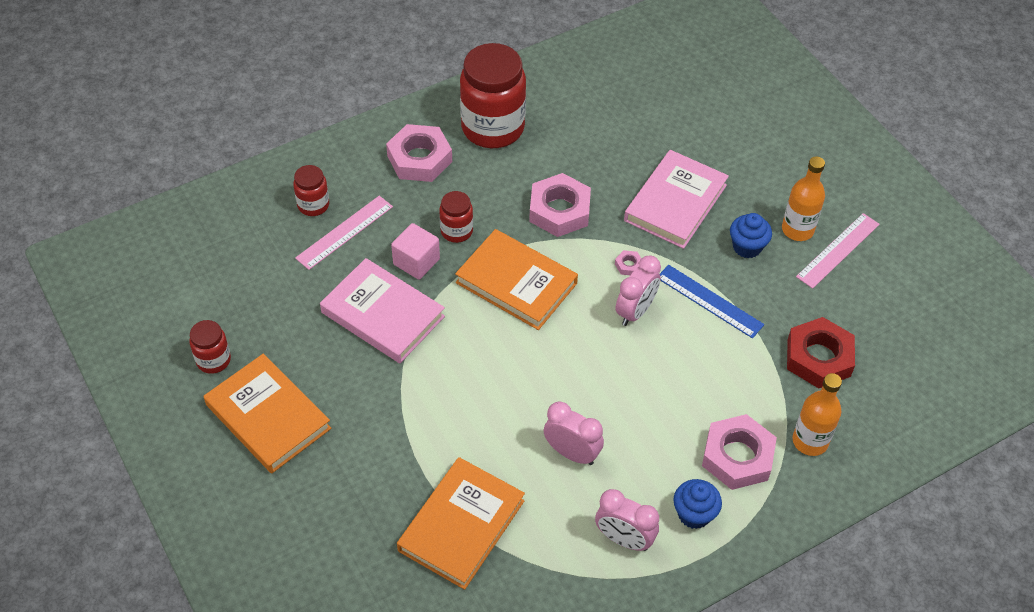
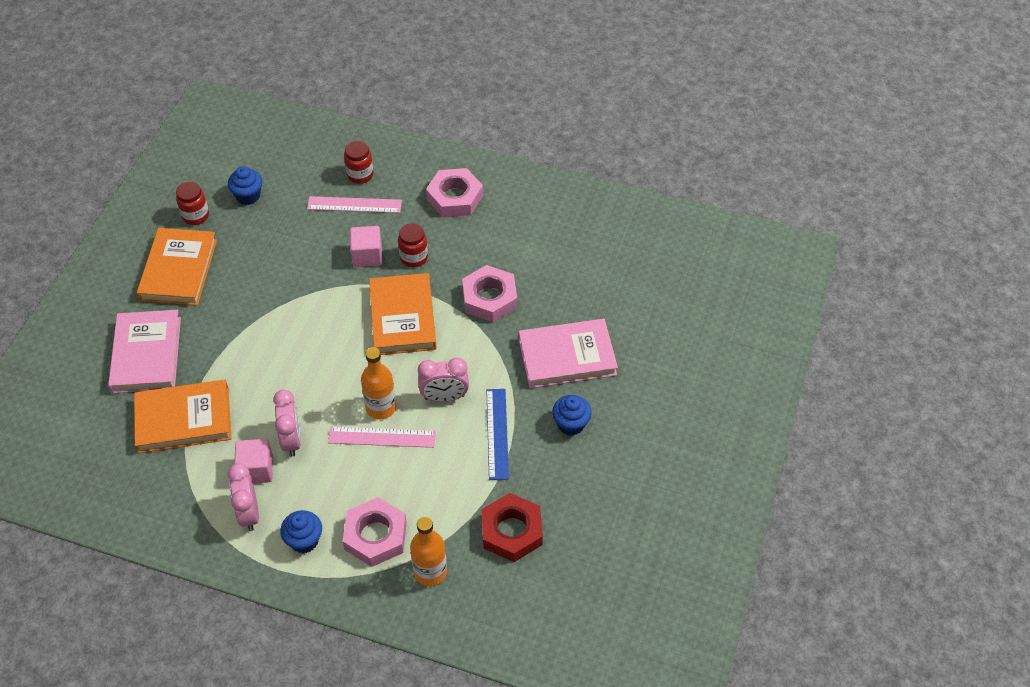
camera: 50 degrees right, 0 degrees up
(238, 303) = (248, 196): none -> blue cupcake
(383, 314) = (308, 269): pink book -> pink book (147, 355)
(492, 128) = (523, 215): red jar -> none
(579, 502) = (256, 469): none -> pink cube
(628, 265) = (481, 367): pink nut -> none
(797, 230) = (620, 444): orange bottle -> orange bottle (381, 407)
(838, 250) = (627, 482): pink ruler -> pink ruler (382, 437)

